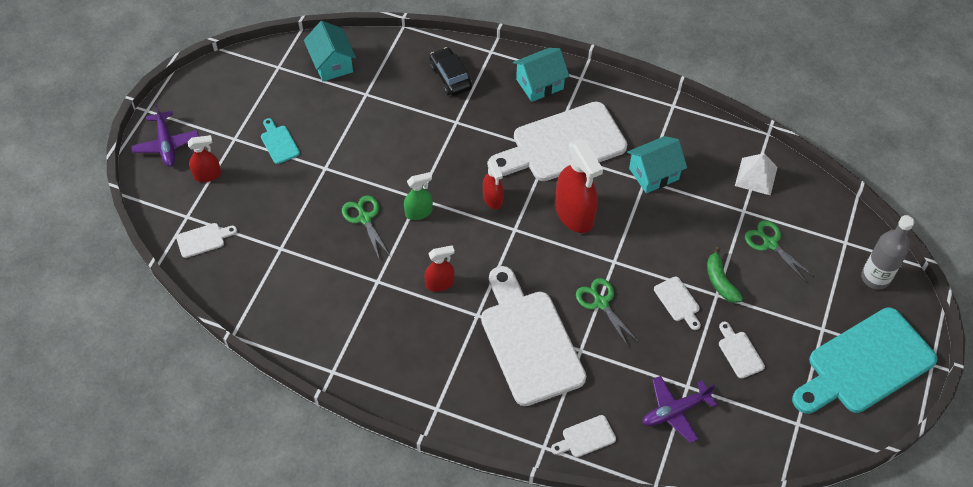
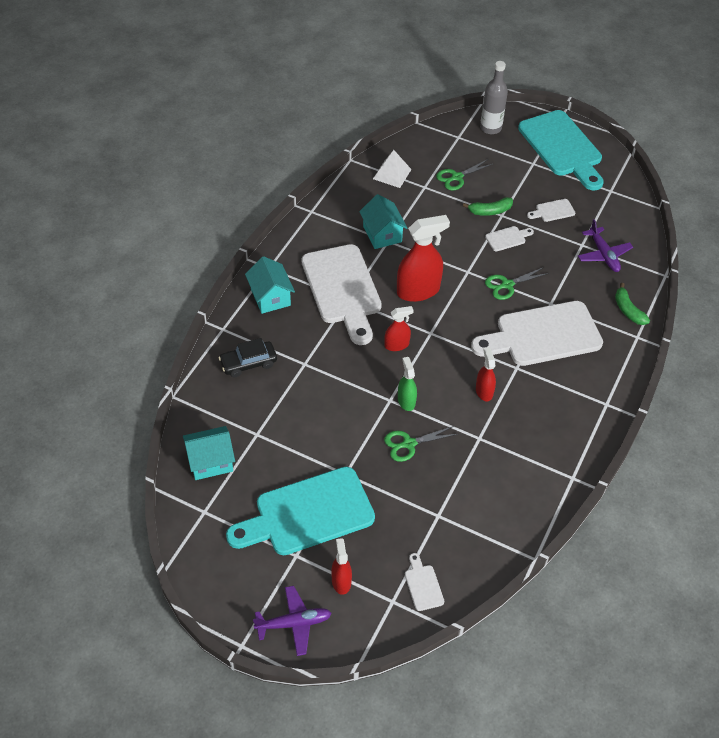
camera: 85 degrees left, 5 degrees down
(279, 143) = (308, 513): turquoise cutting board -> turquoise cutting board, size x2.47
(585, 437) = (628, 310): white cutting board -> green banana

